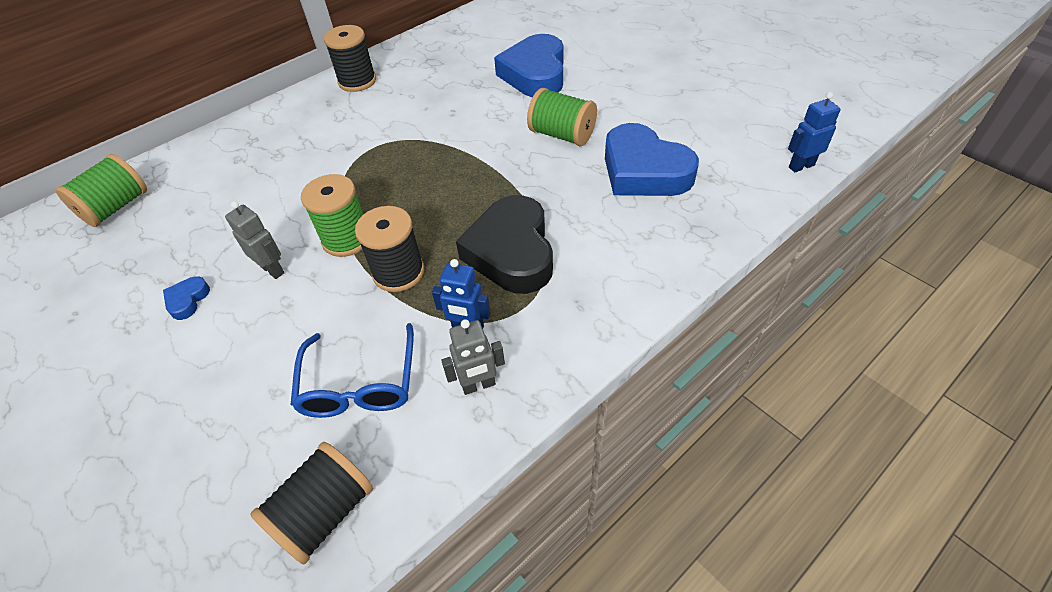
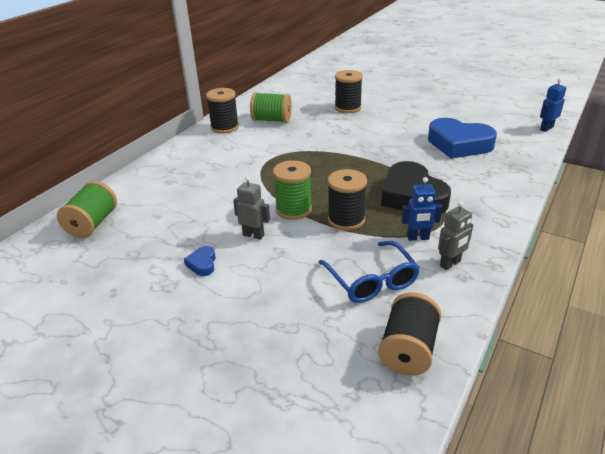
camera: 20 degrees left, 15 degrees down
(535, 74) = (348, 108): blue heart -> black spool
(562, 135) = (392, 135): green spool -> green spool (271, 120)

